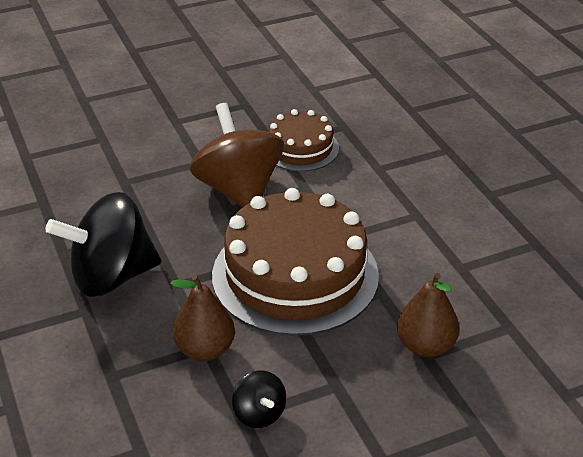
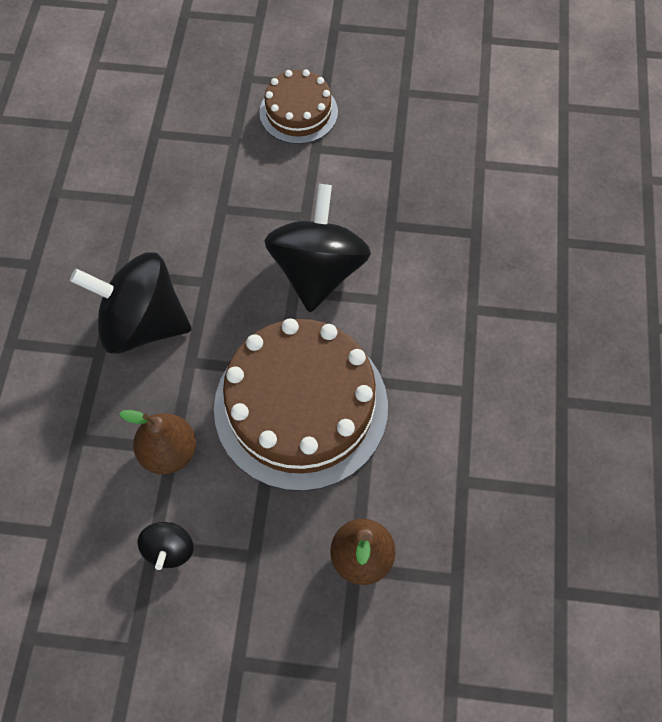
camera: 30 degrees right, 25 degrees up
(239, 190) = (318, 271): brown spinning top -> black spinning top
(300, 148) = (412, 243): brown cake -> brown cake (298, 112)

